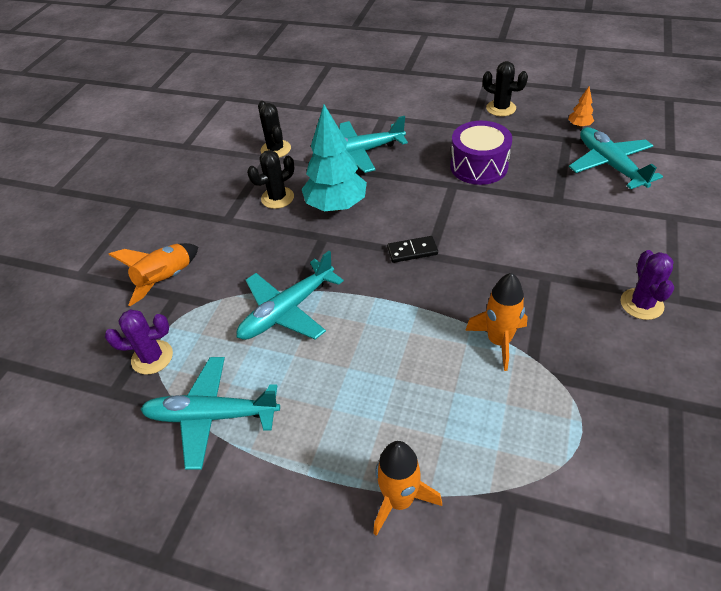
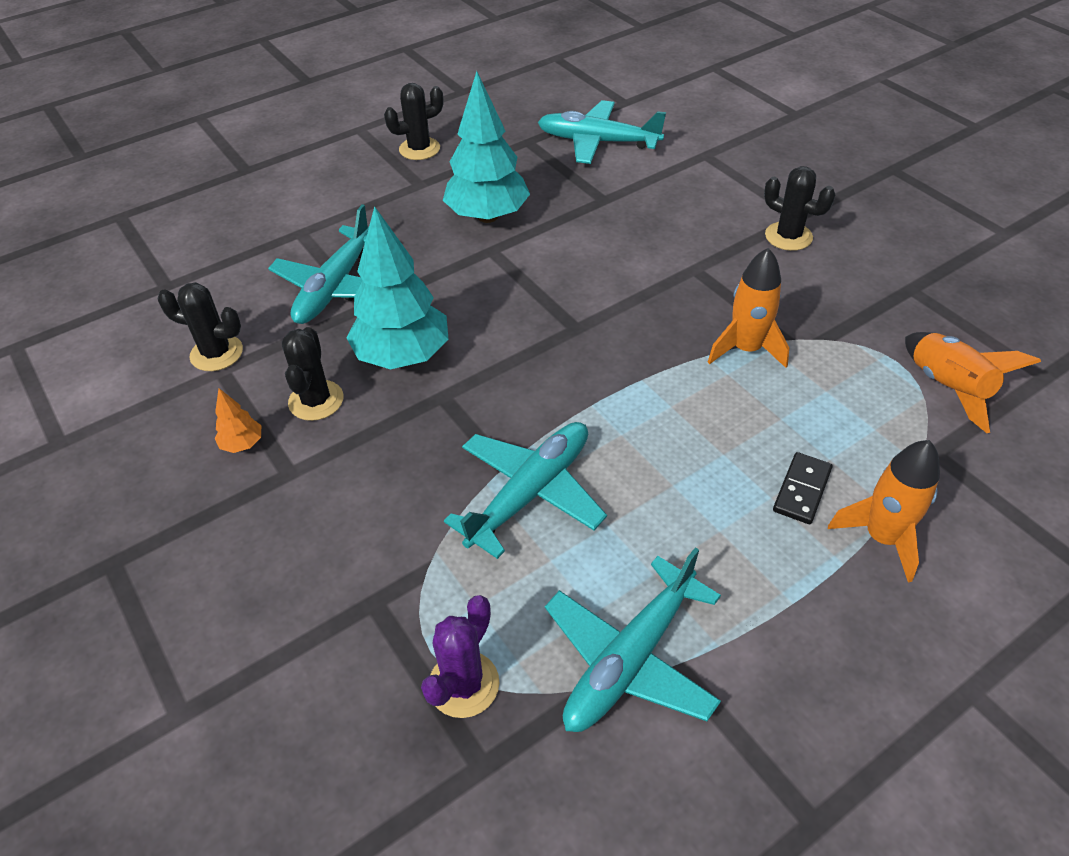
camera: 55 degrees left, 0 degrees up
(166, 279) = (327, 599): orange rocket -> orange rocket (947, 387)
(288, 310) = (530, 493): turquoise plane -> turquoise plane turned 135 degrees counterclockwise
(412, 251) = (555, 337): black domino -> black domino (802, 490)
(479, 166) = (487, 216): purple drum -> turquoise tree
(579, 126) = (519, 123): orange tree -> orange tree (242, 444)
(641, 304) = (788, 236): purple cactus -> black cactus

